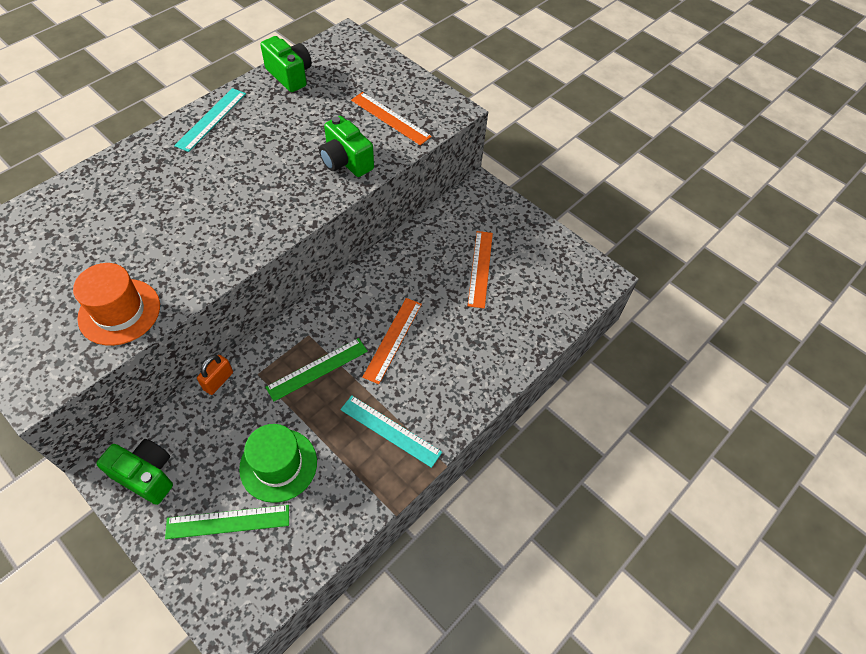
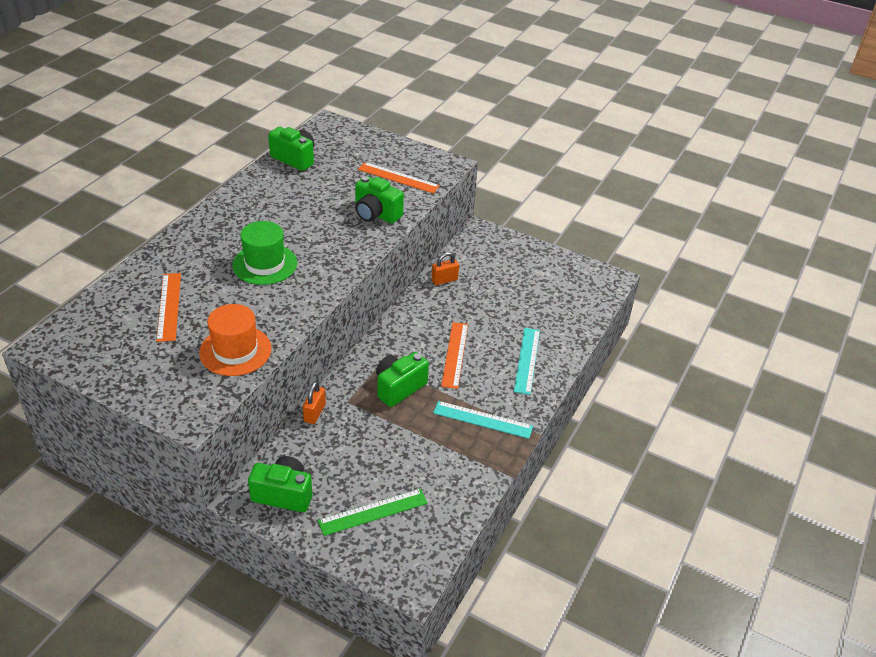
camera: 15 degrees left, 15 degrees down
(211, 119) = (241, 201): turquoise ruler -> turquoise ruler (527, 360)
(278, 465) = (398, 463): green hat -> green hat (265, 264)
(317, 369) = (399, 388): green ruler -> green camera
(418, 243) = (444, 280): none -> orange padlock
(480, 268) = (506, 290): orange ruler -> orange ruler (169, 306)

